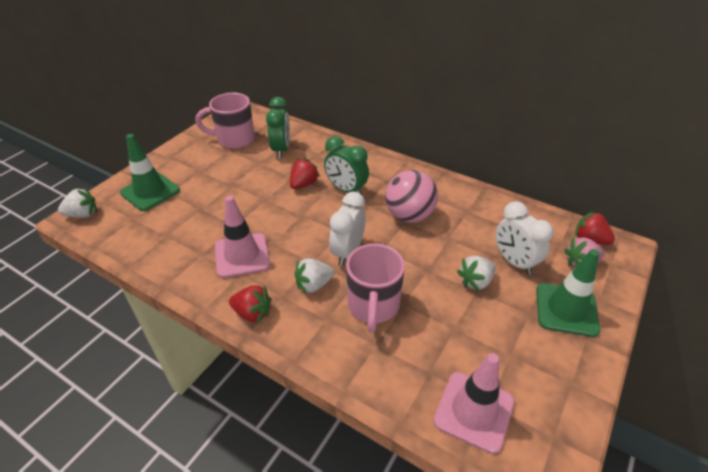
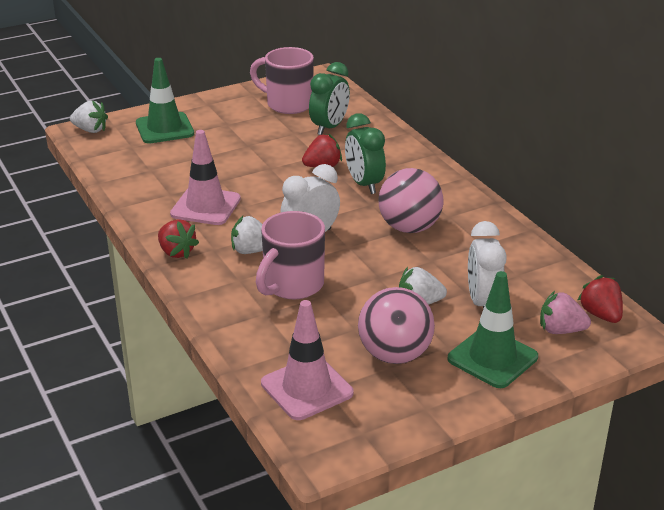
camera: 30 degrees right, 10 degrees down
(504, 340) = (395, 355): none -> pink ball

